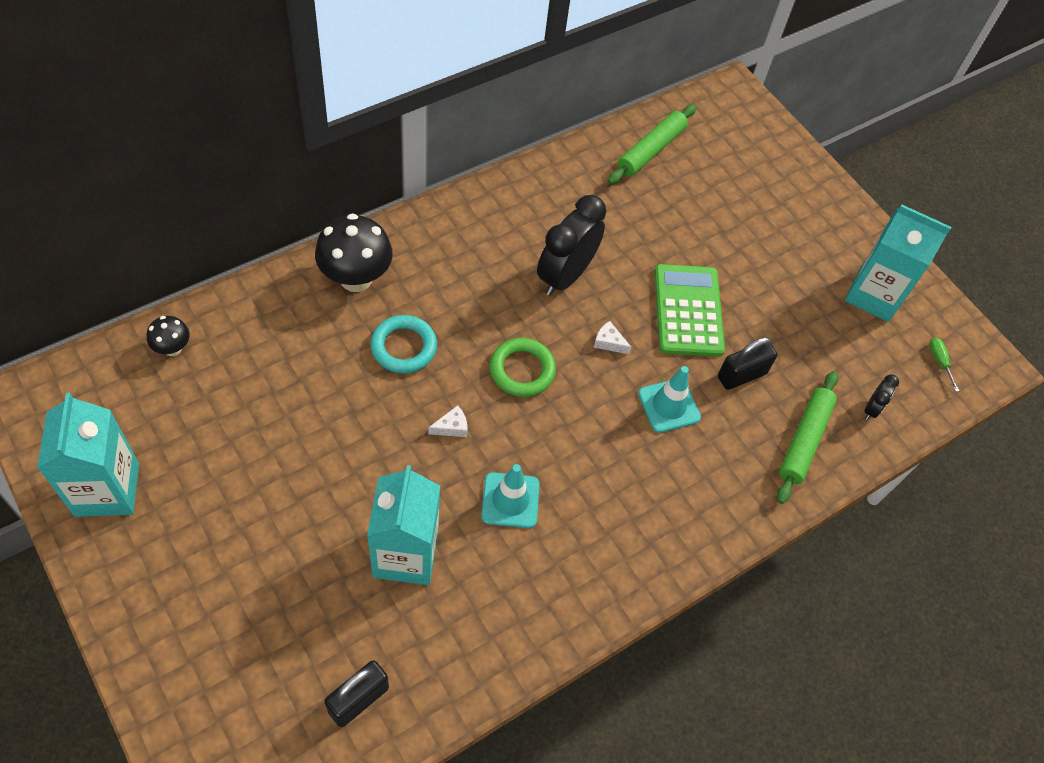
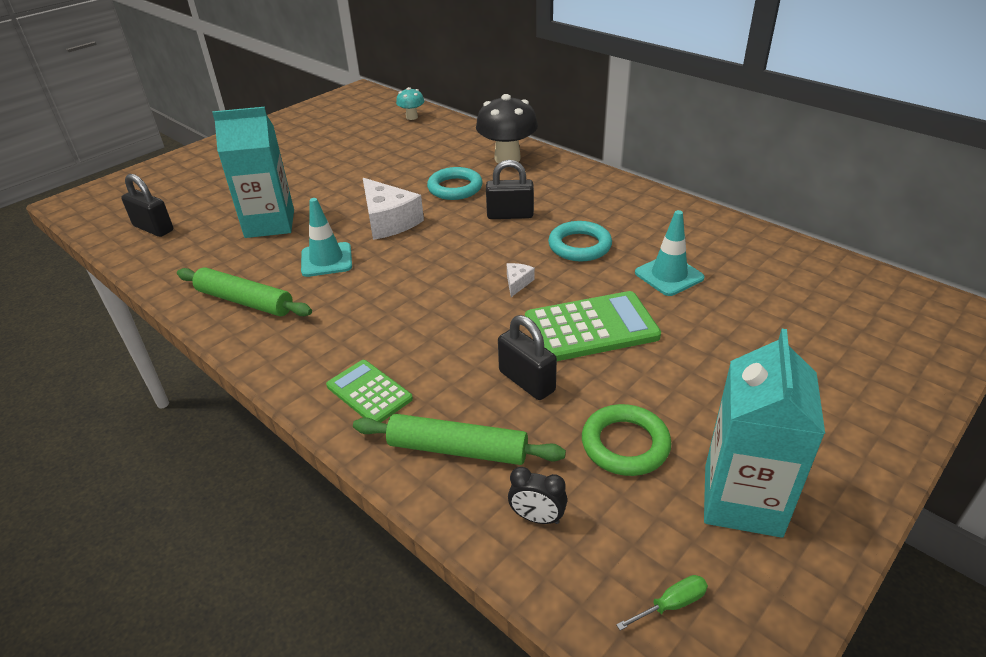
camera: 85 degrees right, 20 degrees down
(107, 489) = (303, 123): turquoise carton -> none
(173, 348) = (412, 117): black mushroom -> turquoise mushroom
(452, 427) = (389, 221): white cheese -> white cheese, size x2.25
(486, 313) = (510, 215): none -> black padlock
(522, 370) = (460, 242): green ring -> green ring (625, 444)
(565, 276) = (579, 246): black clock -> turquoise ring
(651, 150) = (792, 269): green rolling pin -> green rolling pin (245, 301)
(669, 405) = (460, 332): turquoise traffic cone -> turquoise traffic cone (669, 275)
(729, 490) = (369, 392): none -> green calculator

